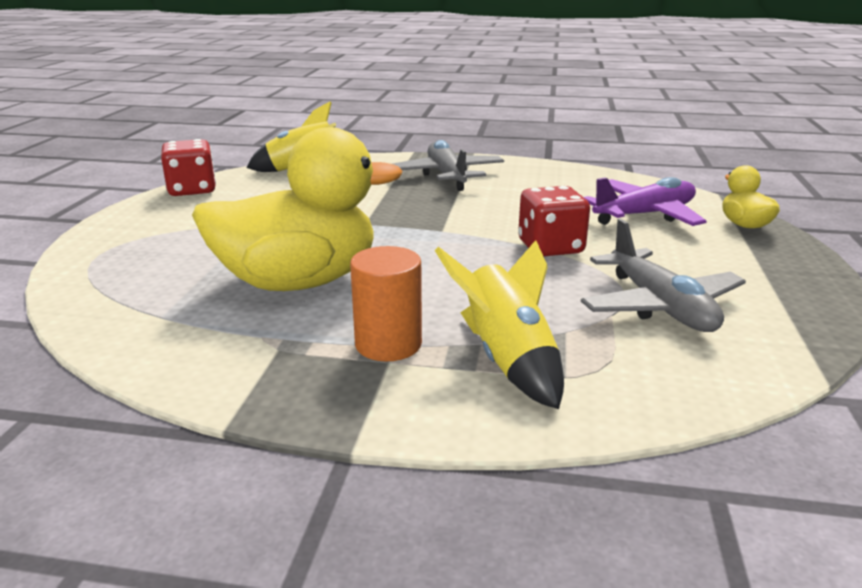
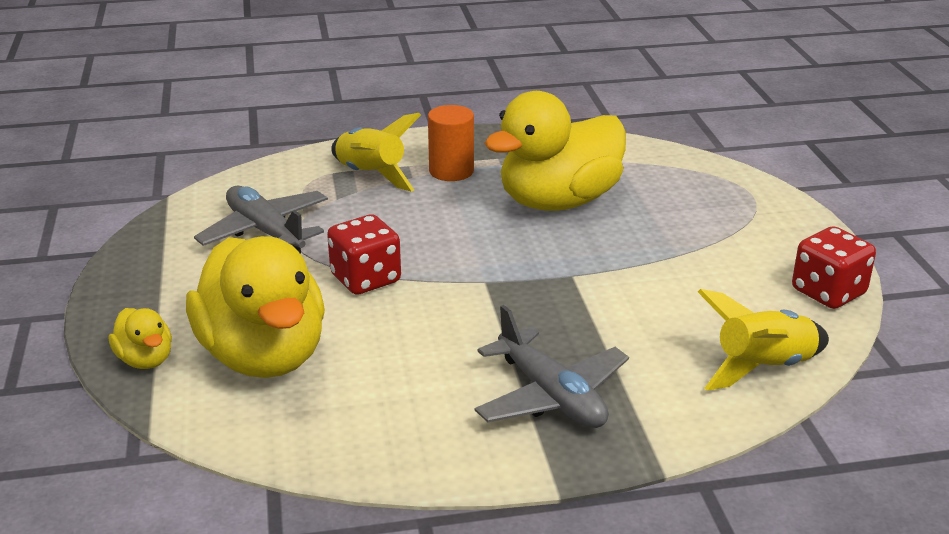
camera: 160 degrees right, 5 degrees up
(644, 215) = (264, 356): purple plane -> yellow duck

